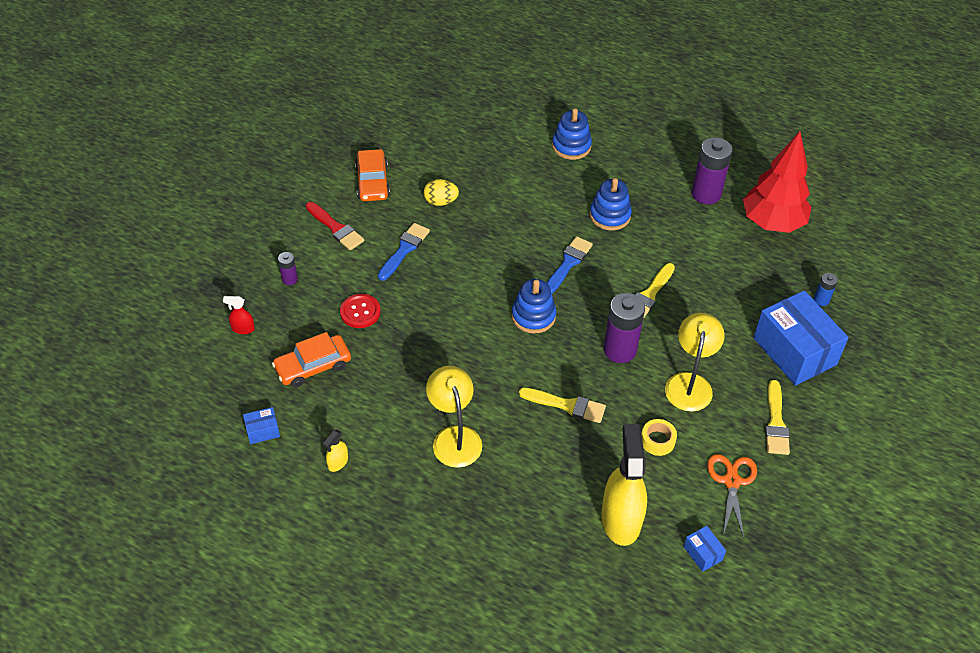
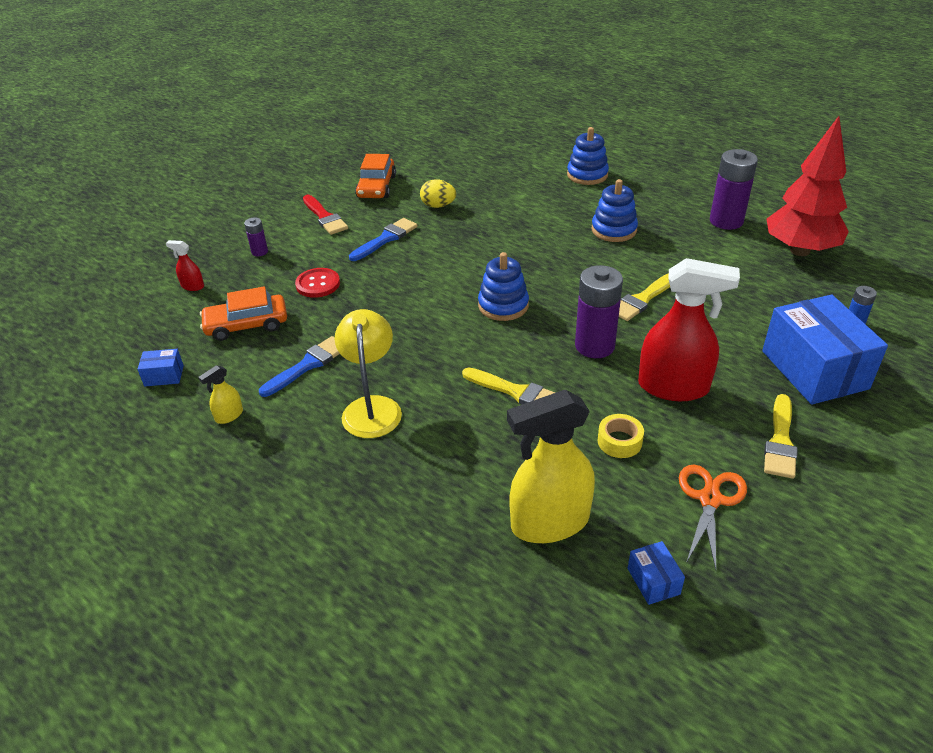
camera: 15 degrees right, 10 degrees down
(568, 263) = (556, 265): blue brush -> blue brush (307, 365)
(621, 519) = (549, 523): yellow spray bottle -> yellow spray bottle turned 120 degrees counterclockwise
(690, 383) = (673, 387): yellow lamp -> red spray bottle

